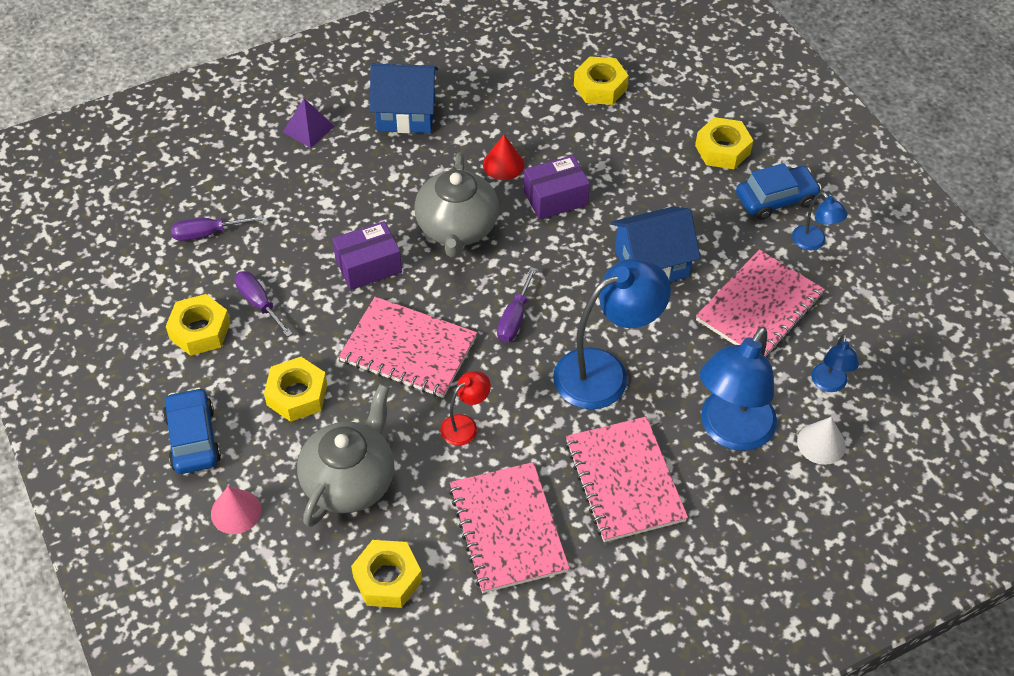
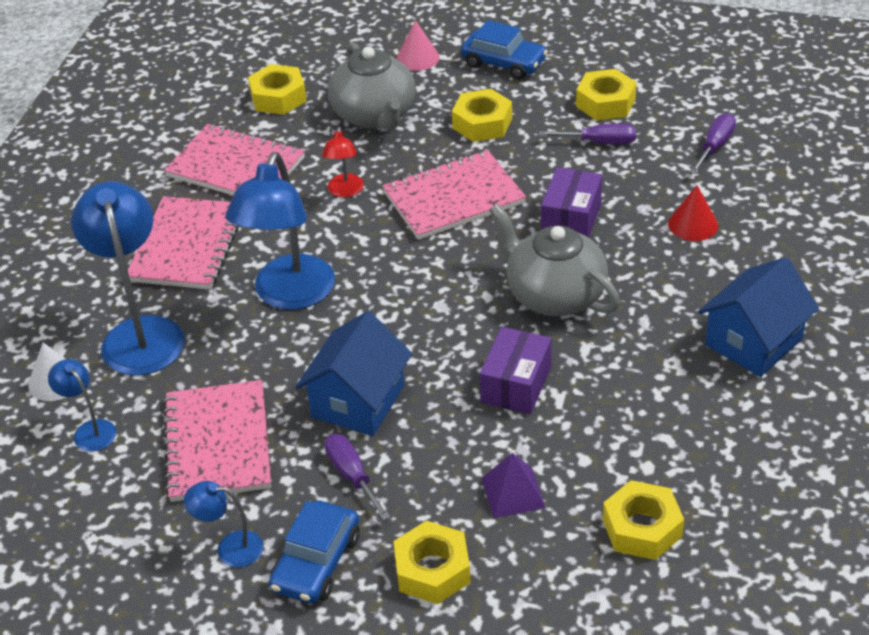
camera: 135 degrees right, 10 degrees down
(308, 129) = (797, 263): purple pyramid -> purple pyramid (513, 492)
(503, 164) = (603, 373): red cone -> red cone (693, 224)
(514, 318) = (409, 274): purple screwdriver -> purple screwdriver (352, 476)
(624, 481) = (188, 246): pink notebook -> pink notebook turned 75 degrees clockwise

